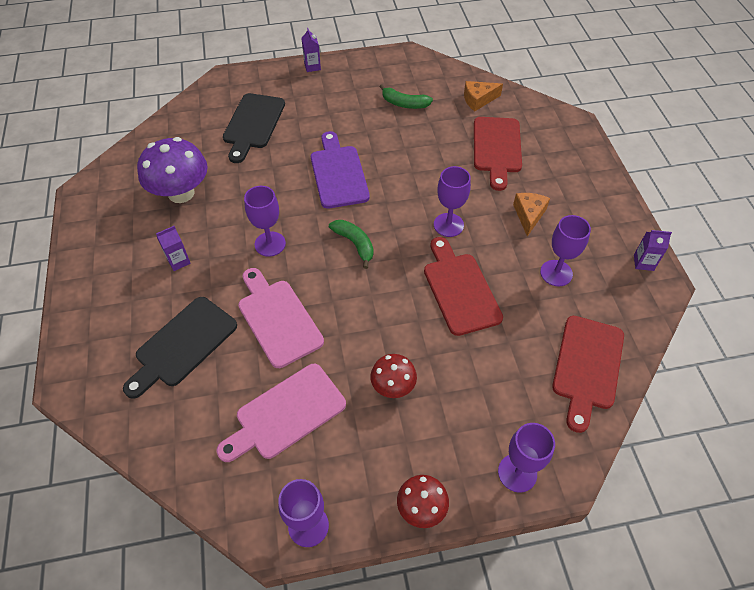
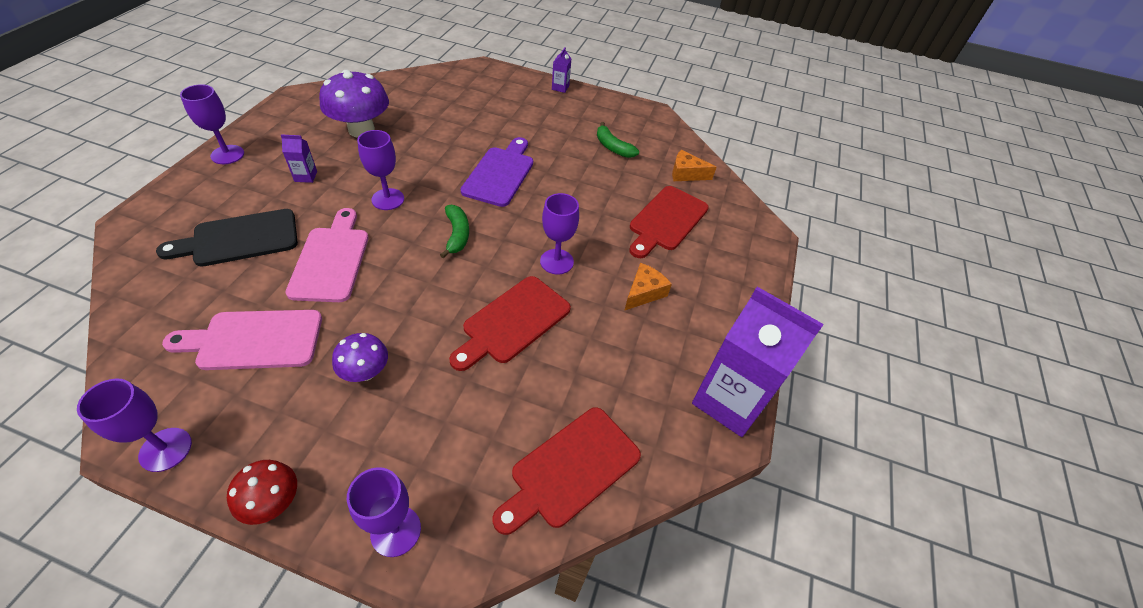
camera: 25 degrees right, 5 degrees down
(253, 124) = (468, 107): black cutting board -> none
(393, 386) = (365, 372): red mushroom -> purple mushroom
(460, 289) = (512, 322): red cutting board -> red cutting board turned 150 degrees counterclockwise
(556, 273) = (623, 359): purple goblet -> purple goblet (227, 155)
(643, 262) = (729, 401): purple carton -> purple carton, size x2.47

